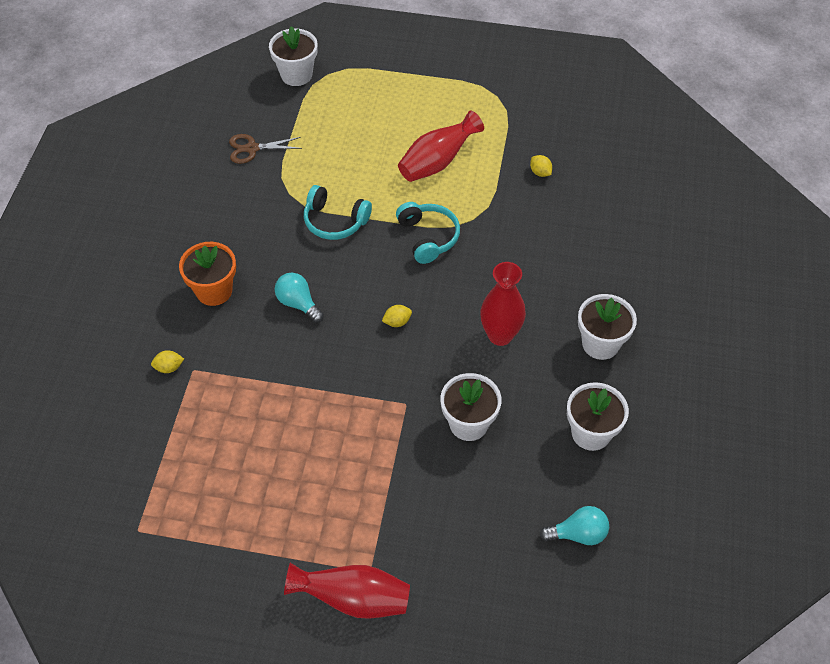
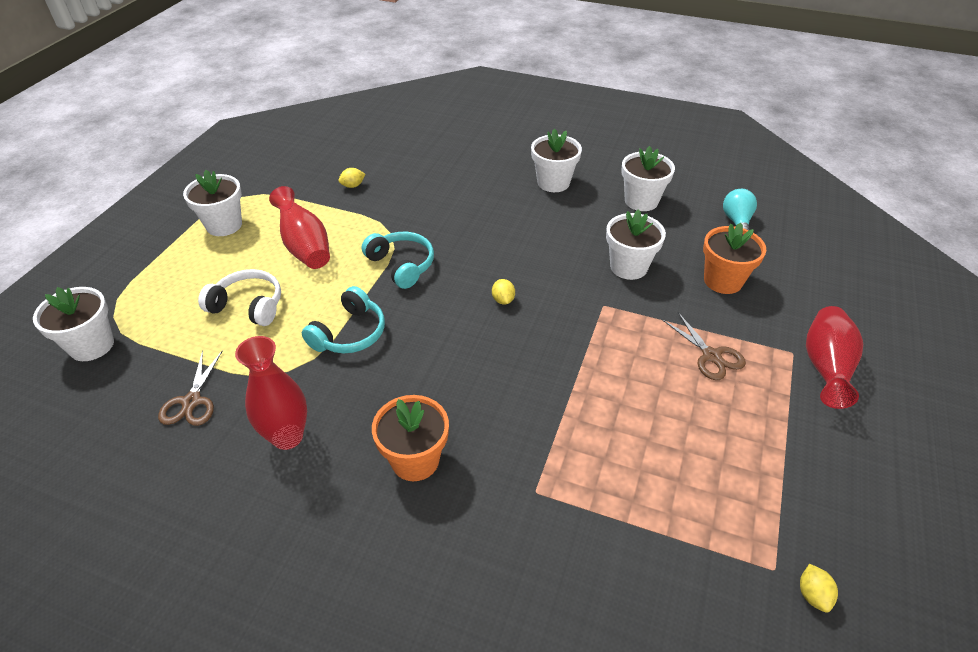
camera: 80 degrees left, 10 degrees down
(169, 367) = (528, 520): yellow lemon -> yellow lemon (812, 594)
(298, 303) = (458, 377): turquoise light bulb -> none
(353, 497) = (711, 356): none -> brown scissors
(354, 148) = (248, 306): none -> white headphones
(428, 237) = (401, 265): turquoise headphones -> turquoise headphones turned 60 degrees clockwise
(453, 99) = (224, 225): none -> white flower pot
(466, 513) = (723, 281): none -> orange flower pot
(500, 335) = (534, 235): red vase -> red vase (287, 436)

